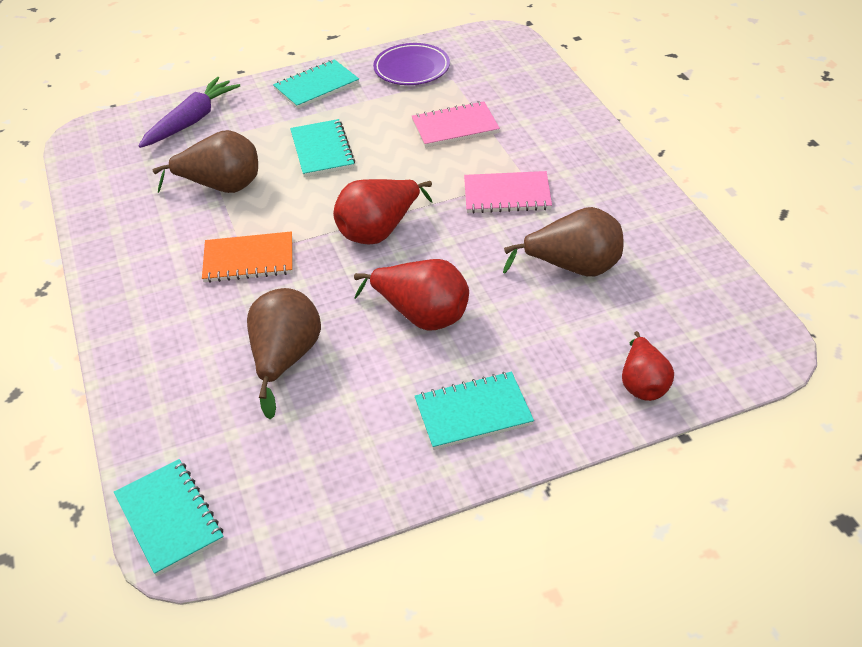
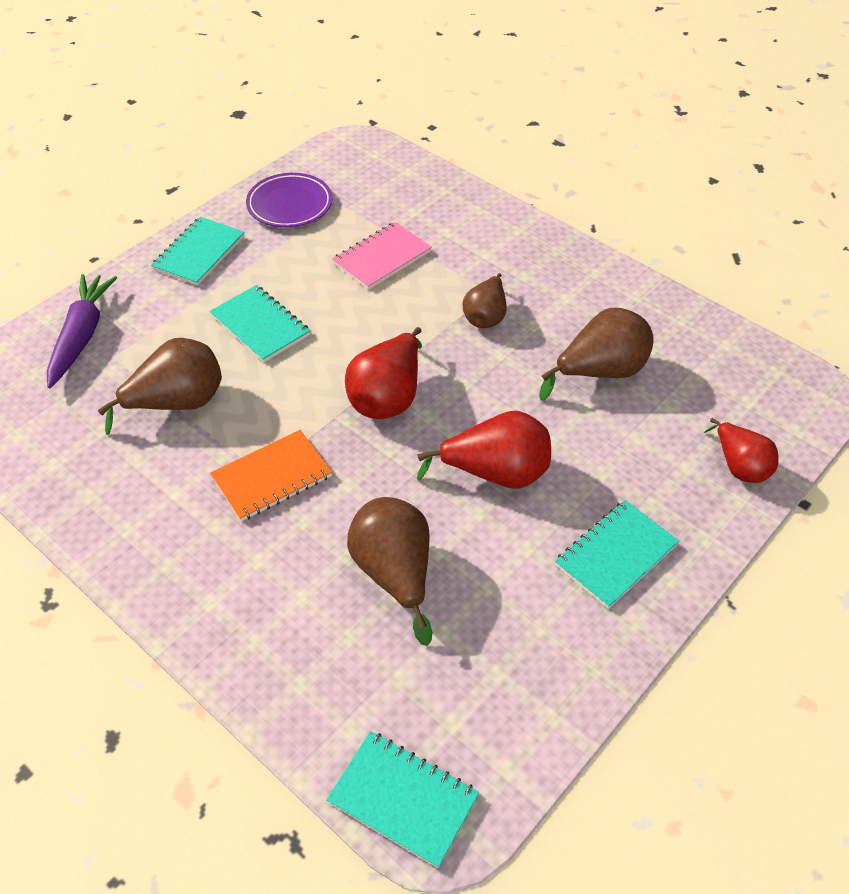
camera: 30 degrees left, 5 degrees up
(507, 195) = (486, 316): pink notebook -> brown pear

